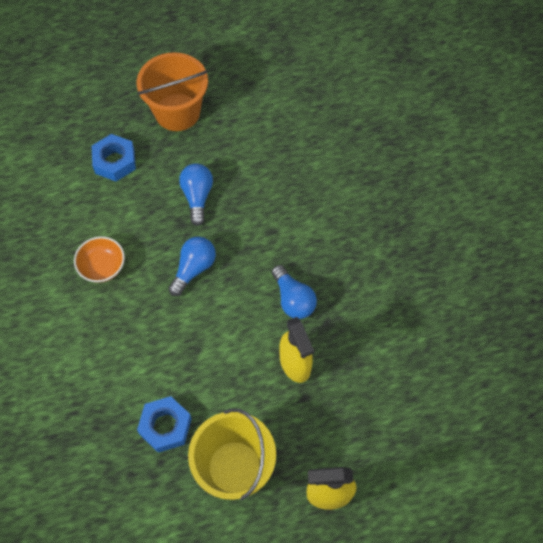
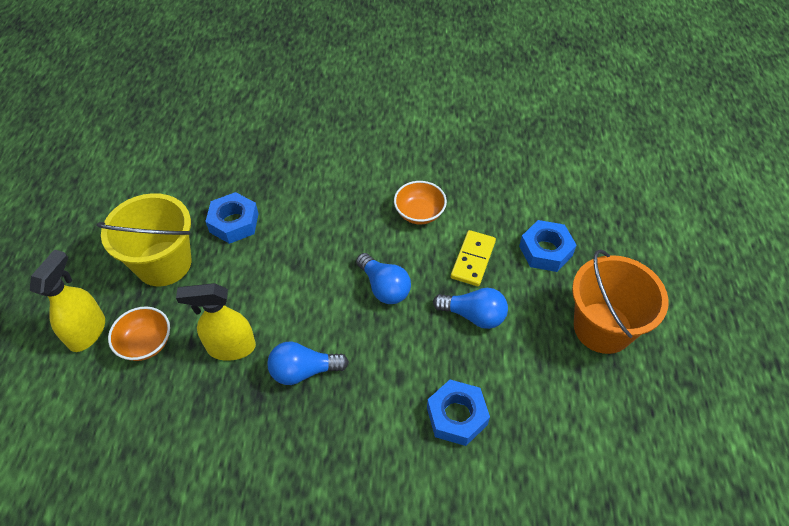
camera: 110 degrees right, 10 degrees down
(142, 211) = (473, 259): none -> yellow domino
(286, 186) = (457, 416): none -> blue nut
(319, 436) = (146, 343): none -> orange bowl

